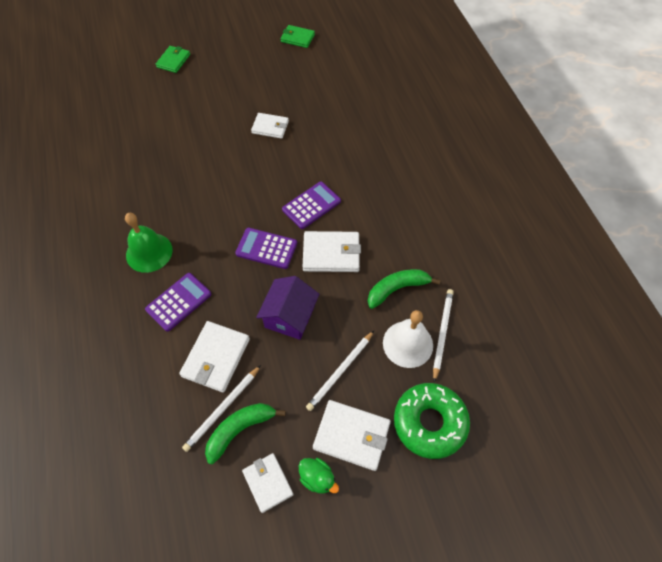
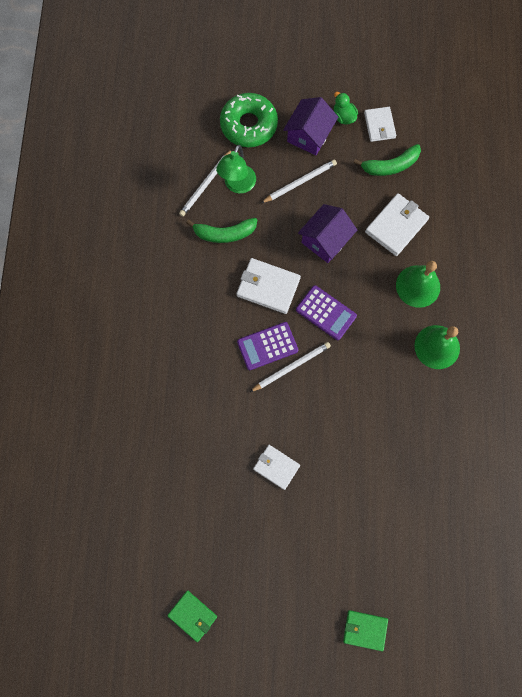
camera: 160 degrees left, 15 degrees up
(173, 61) = (365, 630): green wallet -> green wallet turned 60 degrees clockwise
(179, 302) = (418, 286): purple calculator -> green bell
(222, 409) = (400, 184): white pencil -> white pencil (291, 367)
(352, 436) = (309, 135): white wallet -> purple house
(408, 344) = (237, 185): white bell -> green lamp

